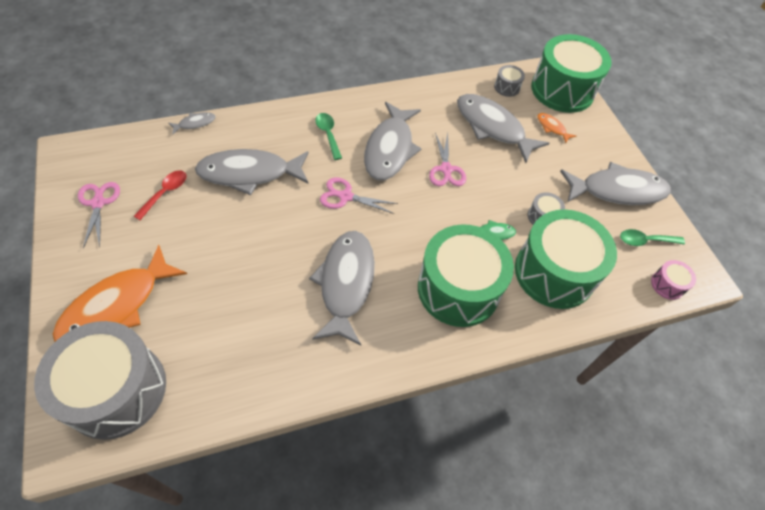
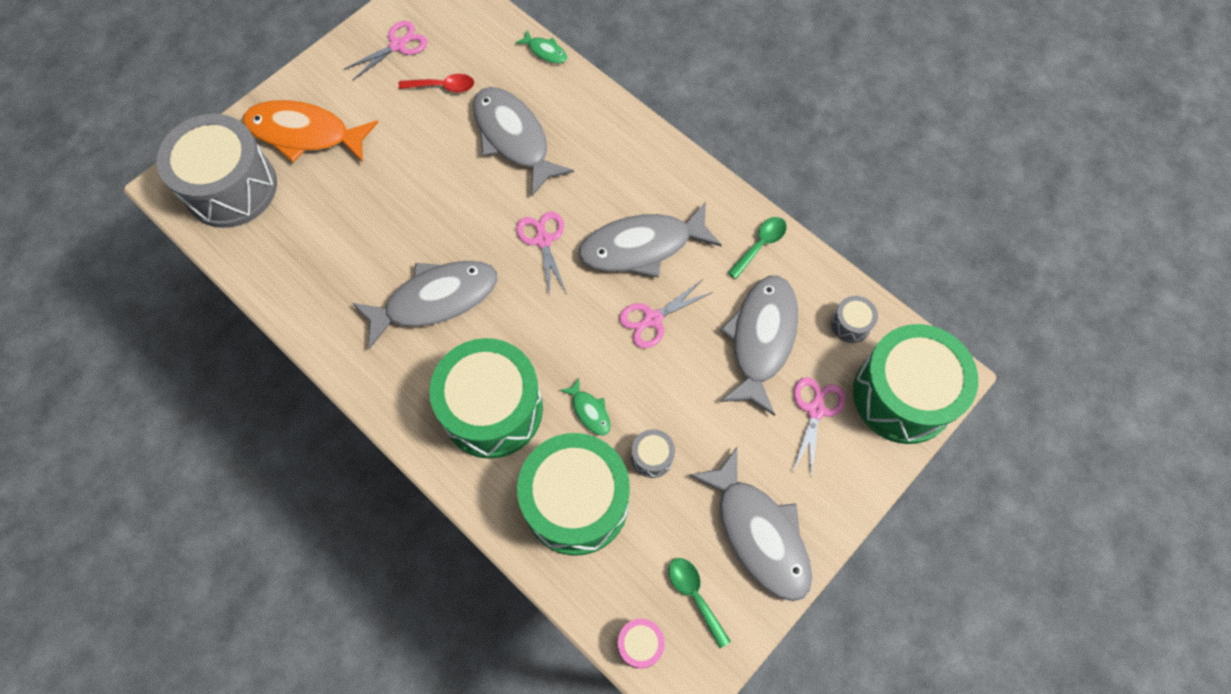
camera: 65 degrees right, 10 degrees up
(195, 123) = (545, 51): grey fish -> green fish
(328, 134) = (619, 175): green spoon -> green spoon (760, 245)
(552, 128) = (815, 410): orange fish -> pink scissors

